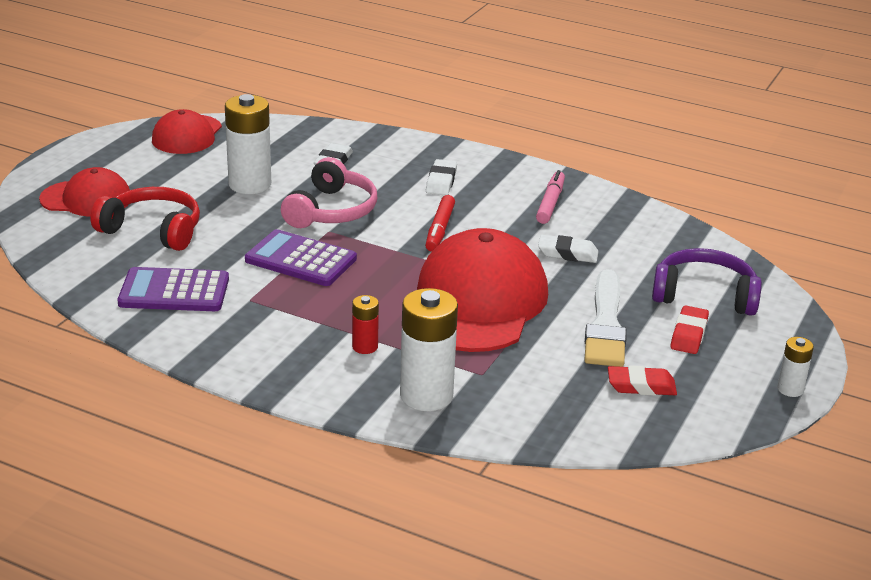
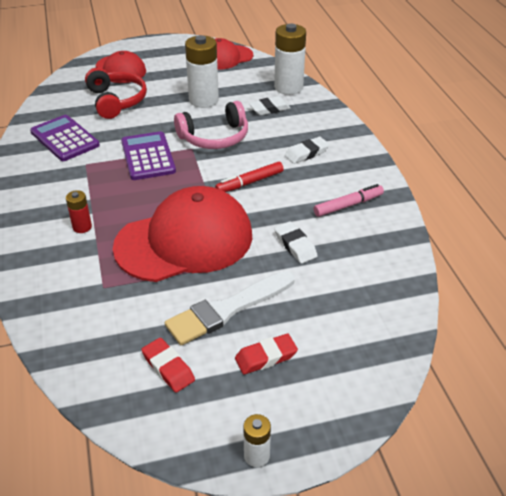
camera: 50 degrees right, 10 degrees up
(426, 396) = (54, 278): white battery -> white battery (288, 87)
(704, 295) = (331, 337): purple headphones -> none

